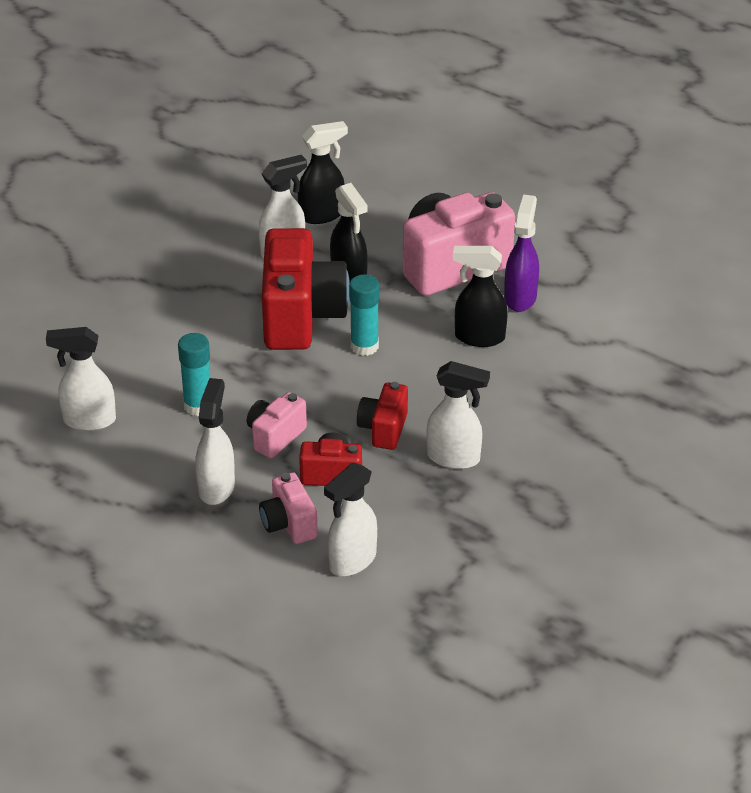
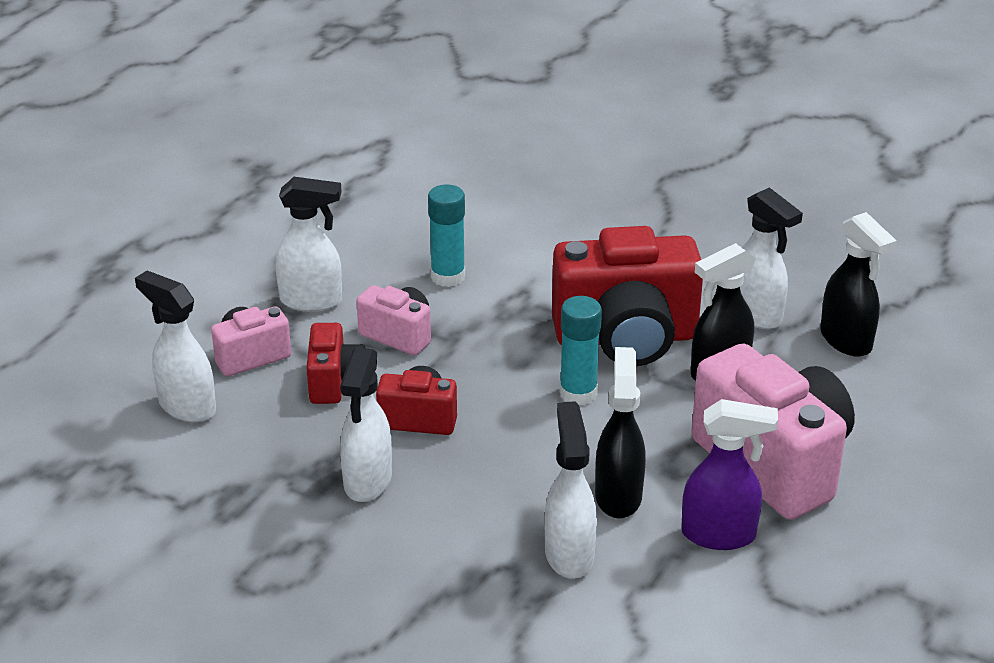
camera: 85 degrees right, 5 degrees down
(88, 420) = (416, 209): white spray bottle -> white spray bottle (569, 554)

